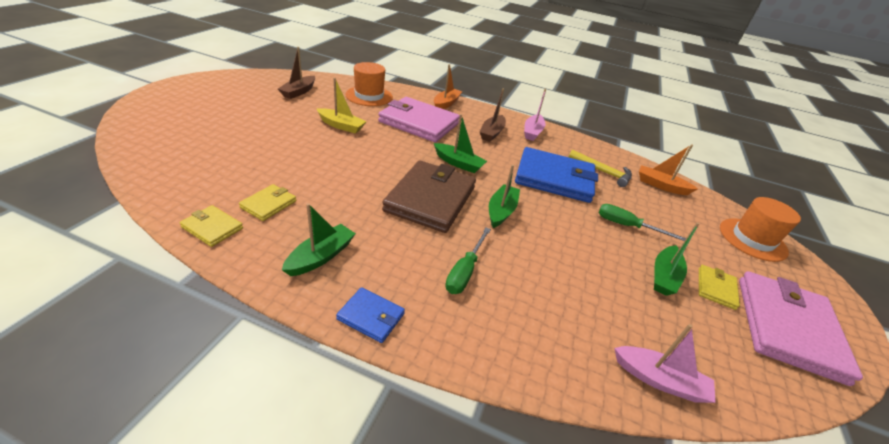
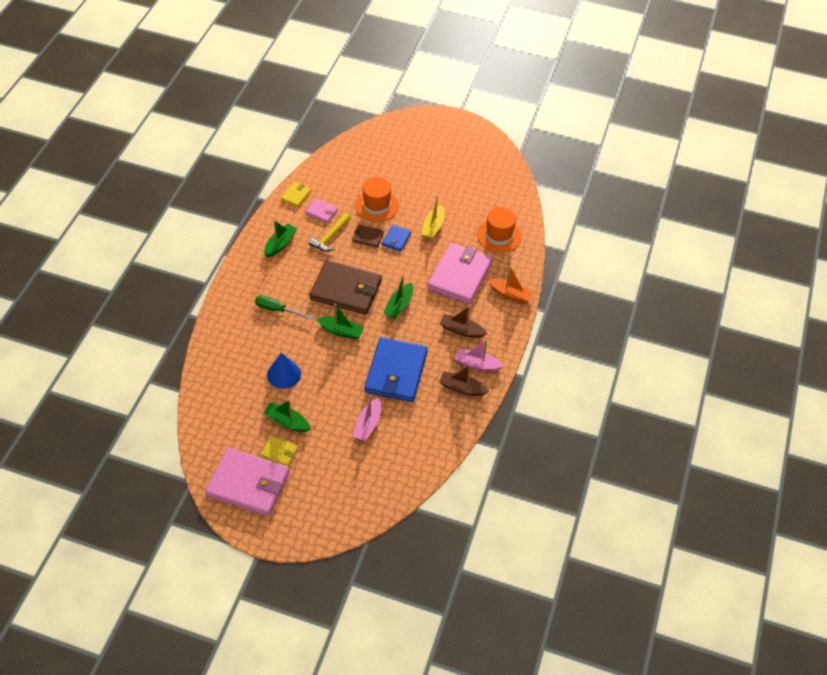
camera: 90 degrees right, 15 degrees up
(268, 204) = (321, 212): yellow wallet -> pink wallet
(299, 92) = (483, 189): brown boat -> brown boat (462, 388)
(321, 256) = (280, 244): green boat -> green boat turned 90 degrees counterclockwise
(340, 170) = (367, 237): none -> brown wallet
(371, 316) = (240, 271): blue wallet -> blue wallet (396, 239)
(586, 273) = (284, 374): none -> blue cone
(602, 172) = (418, 413): yellow hammer -> yellow hammer (330, 237)
(627, 226) = (340, 413): green screwdriver -> none
(659, 380) = (208, 394): pink boat -> pink boat (368, 424)
(661, 186) = (408, 458): orange boat -> none
(752, 239) = (341, 507): orange hat -> orange hat (376, 205)

